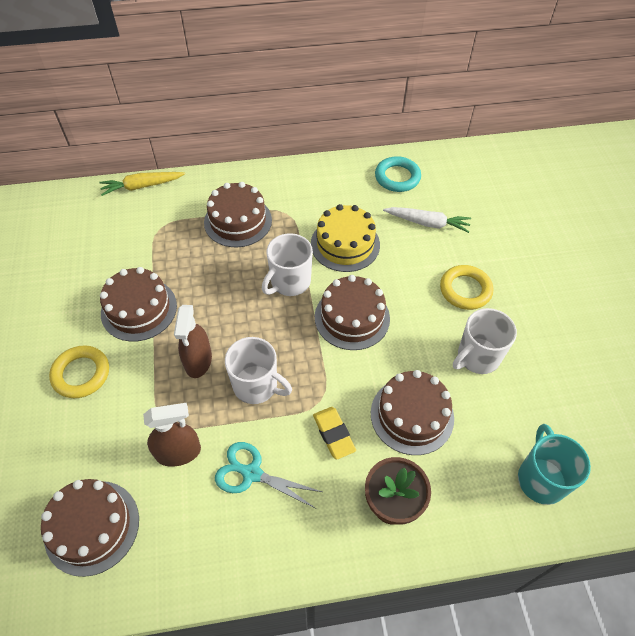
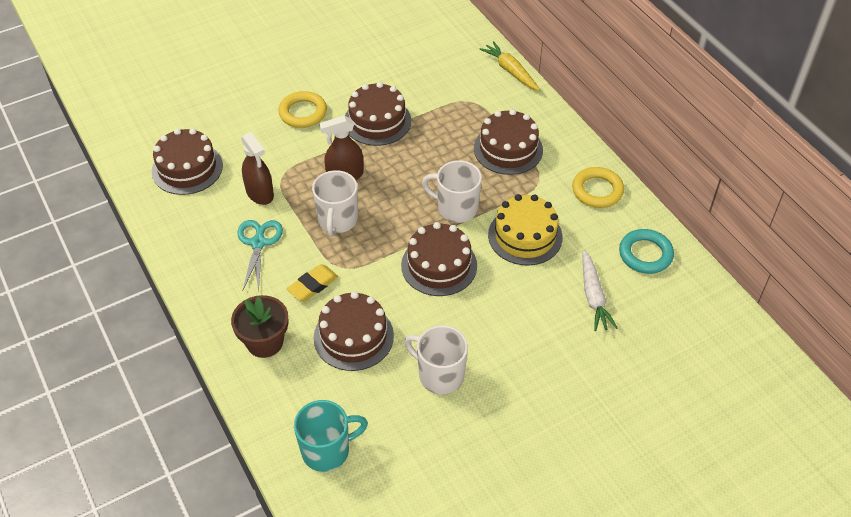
camera: 70 degrees right, 5 degrees down
(465, 290) = (519, 348): yellow ring -> yellow ring (597, 190)

